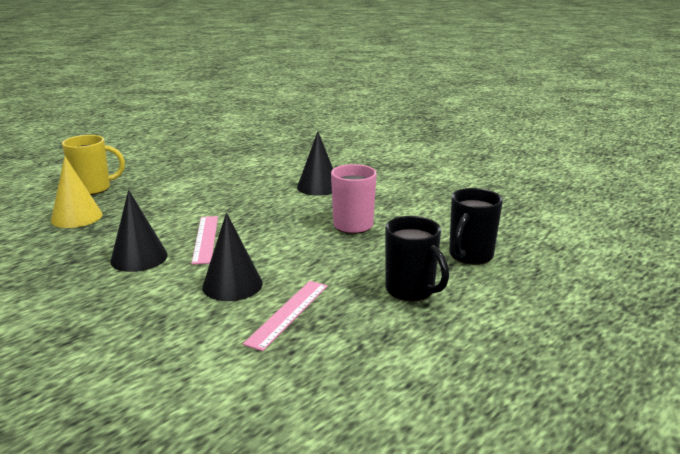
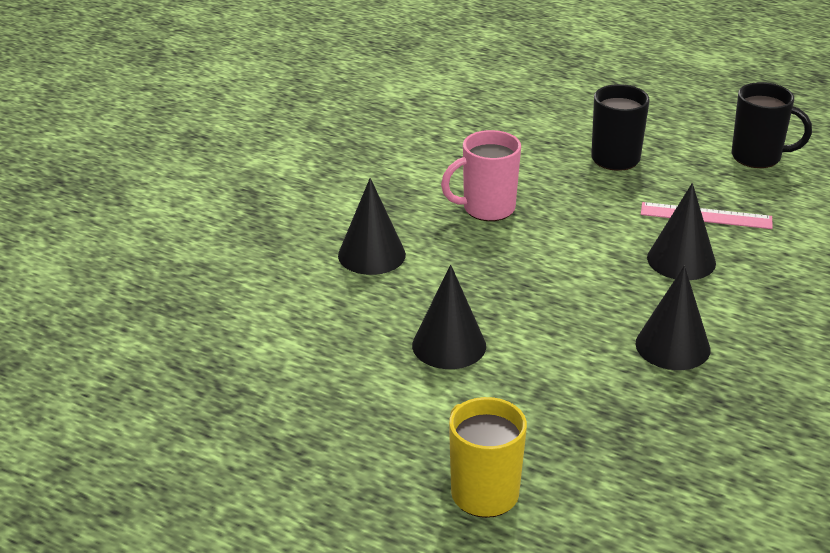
camera: 105 degrees left, 10 degrees up
(77, 217) = (599, 458): yellow cone -> none
(205, 239) = (591, 309): pink ruler -> none
(212, 195) = (449, 345): none -> black cone
(470, 256) = (524, 132): black mug -> black mug (758, 157)

